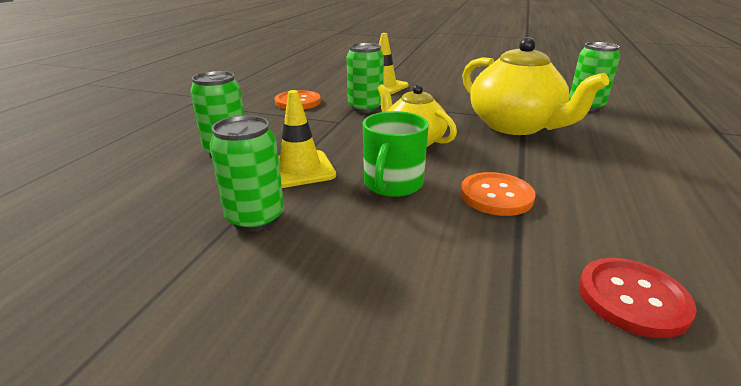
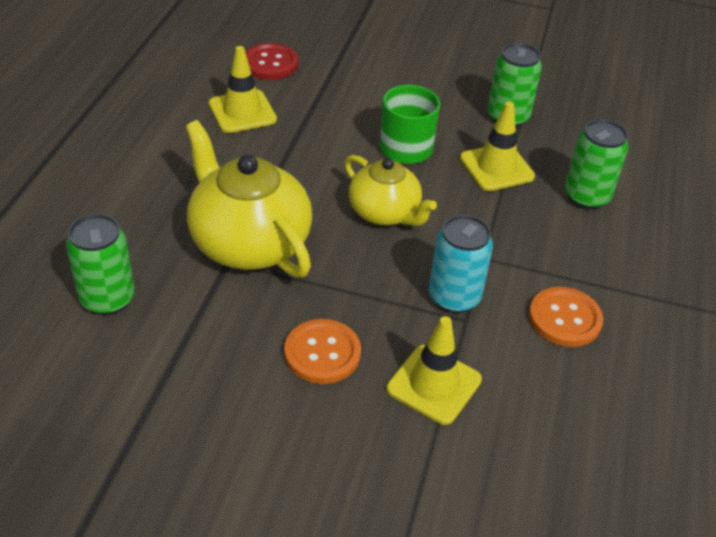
camera: 175 degrees right, 15 degrees up
(365, 108) = (454, 297): green can -> turquoise can
(496, 196) = (318, 133): orange button -> orange button (322, 353)
(605, 217) = (242, 112): none -> yellow traffic cone

